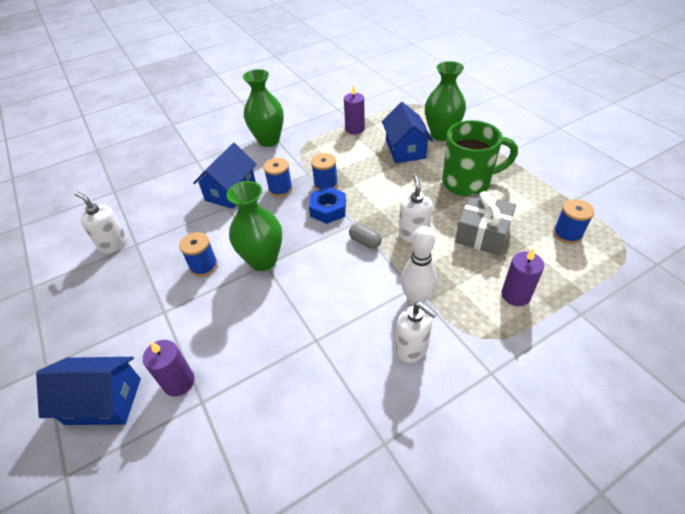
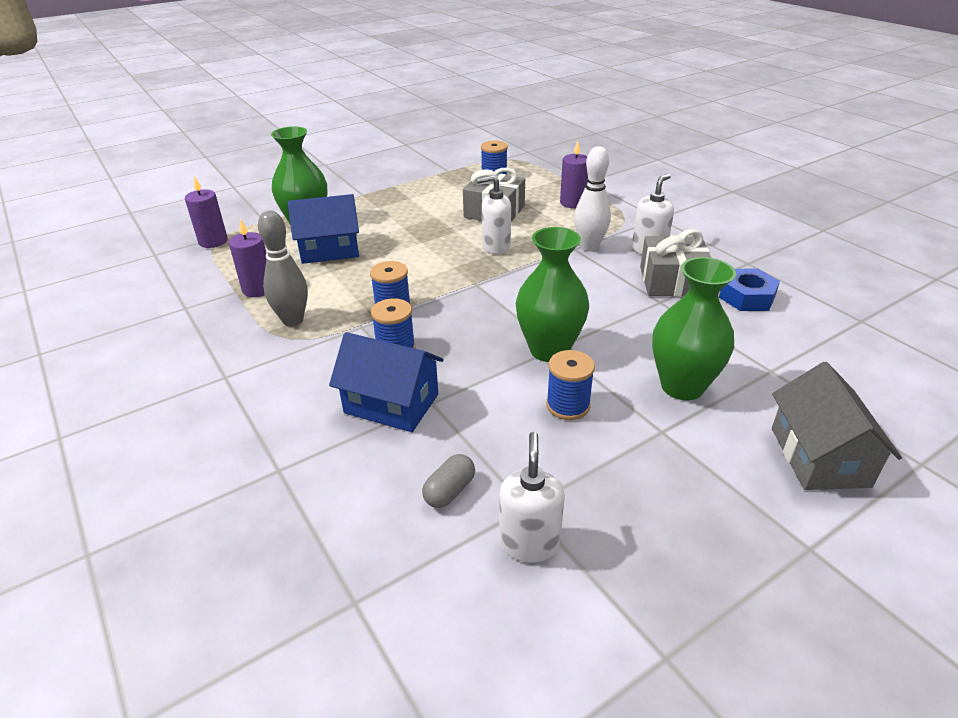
camera: 95 degrees left, 10 degrees down
(103, 401) = (819, 457): blue house -> grey house
(113, 244) = (529, 543): white soap dispenser -> white soap dispenser turned 150 degrees clockwise
(179, 382) = (758, 393): purple candle -> purple candle (213, 241)
(269, 140) = (248, 376): green vase -> green vase (682, 386)
(318, 147) = (293, 320): none -> grey bowling pin
(328, 209) = (448, 304): blue nut -> blue nut (747, 297)
(349, 357) = (672, 281): none -> grey gift
(365, 242) = (509, 276): grey capsule -> grey capsule (449, 491)
(468, 182) = (410, 214): green mug -> none

